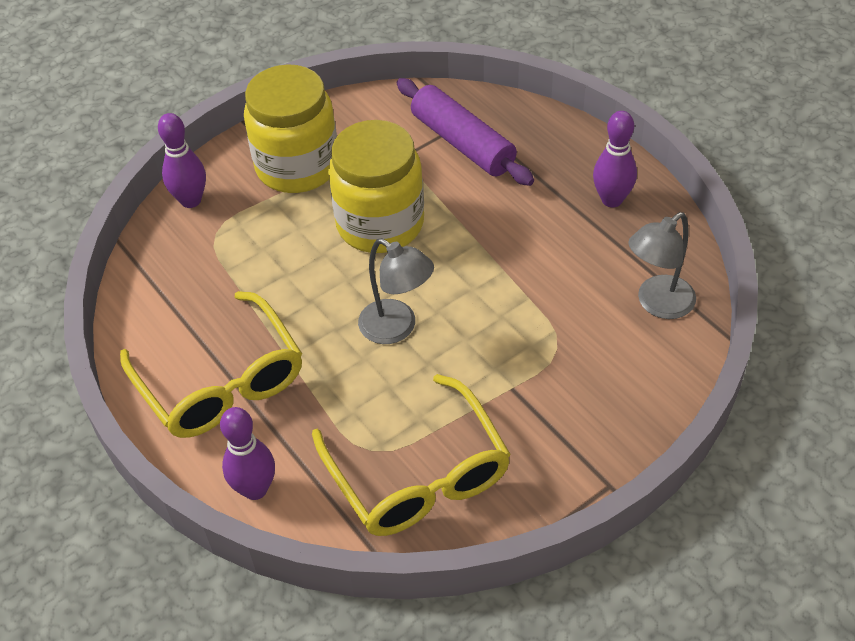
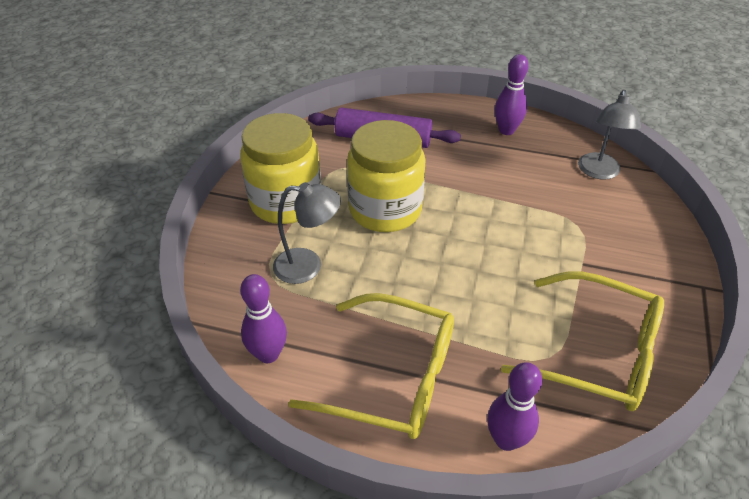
camera: 40 degrees left, 5 degrees down
(191, 200) = (226, 263): purple bowling pin -> purple bowling pin (268, 354)
(397, 328) = (472, 267): grey lamp -> grey lamp (308, 266)

